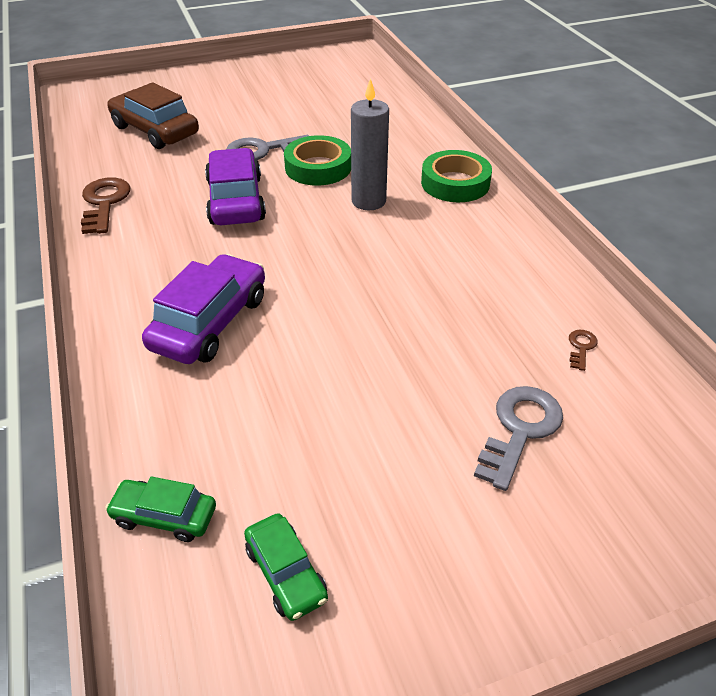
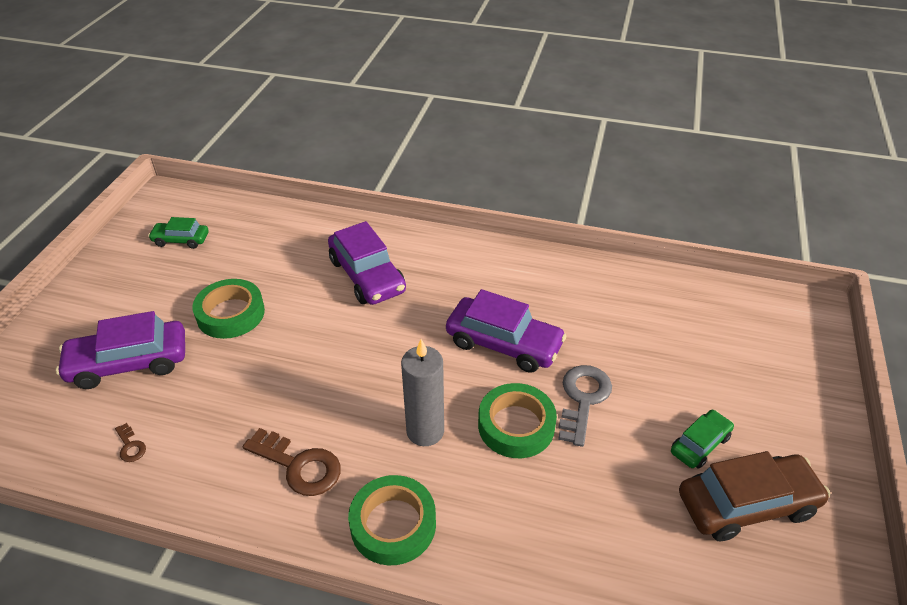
camera: 125 degrees right, 0 degrees up
(104, 203) = (562, 271): brown key -> brown key (299, 465)
(155, 130) = (680, 338): brown car -> brown car (746, 504)
(164, 516) = (253, 217): green car -> green car (700, 444)
(369, 396) = (231, 314): none -> green tape
(519, 430) = (129, 363): grey key -> purple car

